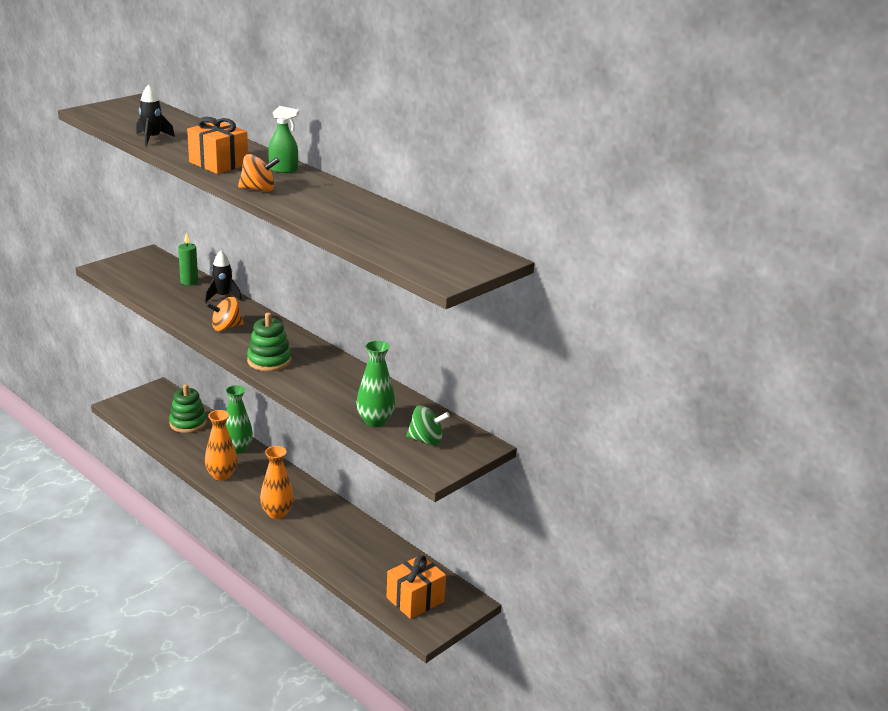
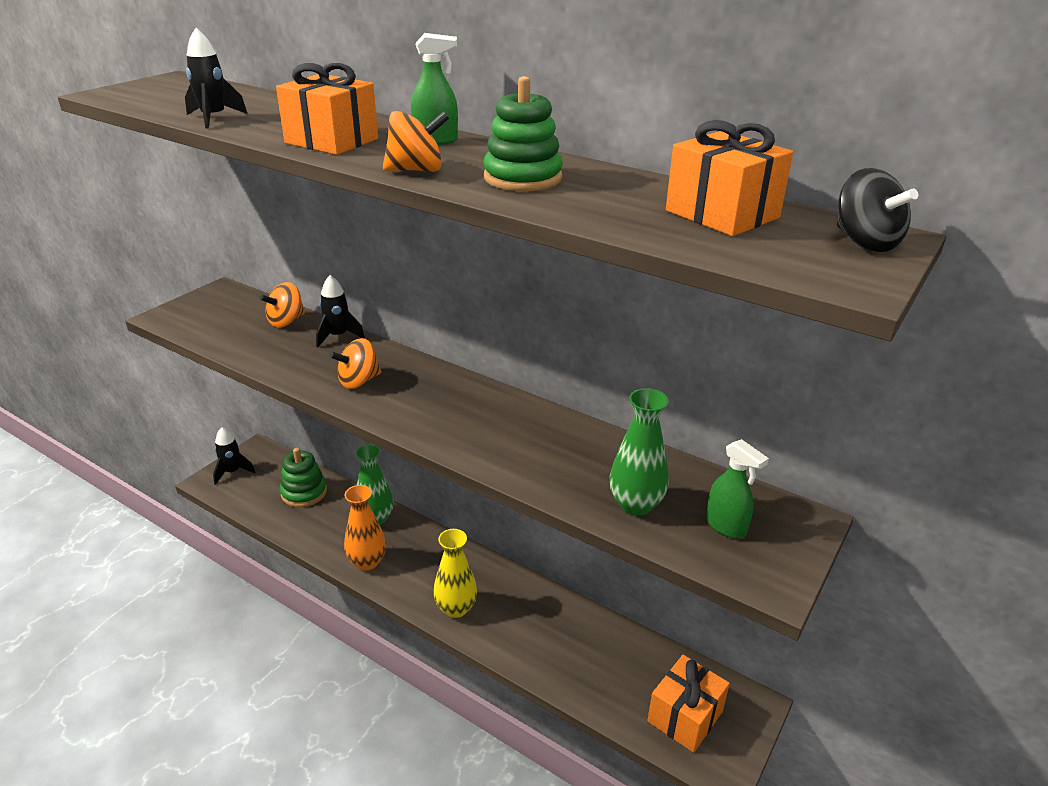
camera: 10 degrees left, 5 degrees up
(137, 401) = (232, 472): none -> black rocket
(189, 282) = (286, 321): green candle -> orange spinning top
(269, 361) = (439, 425): green stacking toy -> green stacking toy (522, 178)
(277, 513) = (456, 608): orange vase -> yellow vase
(415, 236) = (722, 214): none -> orange gift
(426, 440) = (726, 526): green spinning top -> green spray bottle
(479, 260) = (865, 242): none -> black spinning top

